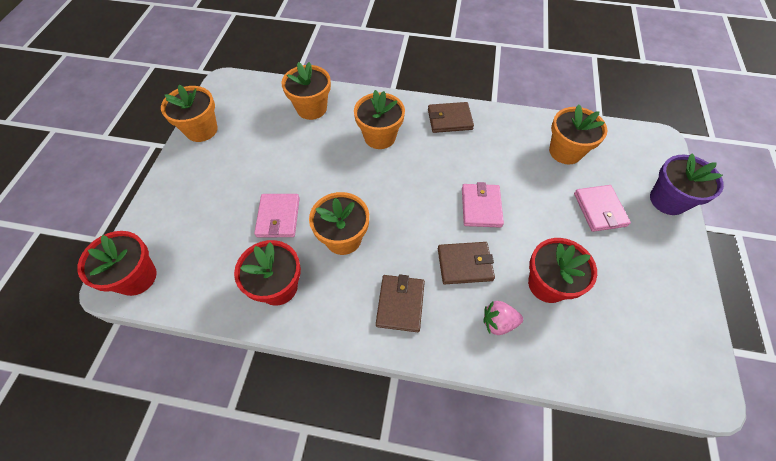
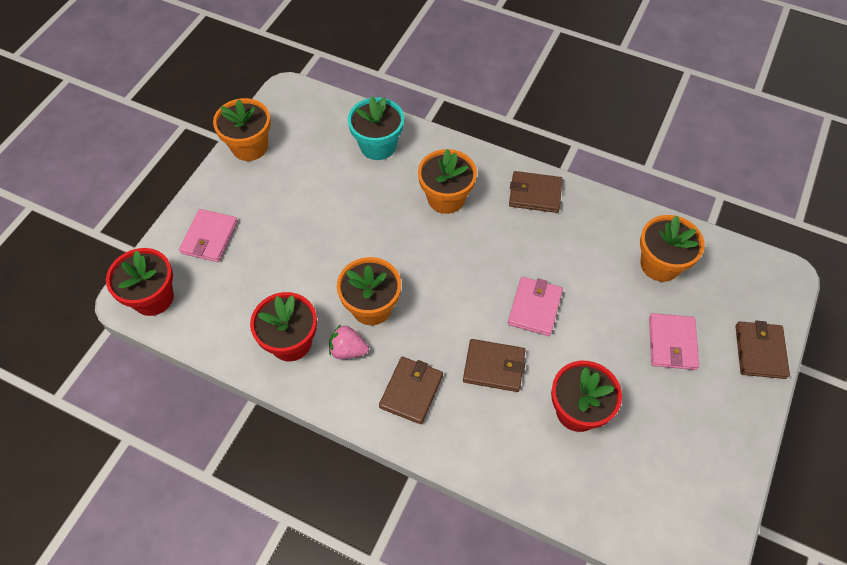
camera: 15 degrees right, 0 degrees up
(278, 217) = (309, 267): pink wallet -> pink wallet (209, 237)
(311, 108) = (378, 146): orange flower pot -> turquoise flower pot
(498, 322) = (508, 436): pink strawberry -> pink strawberry (348, 350)
(667, 200) = (760, 351): purple flower pot -> brown wallet

